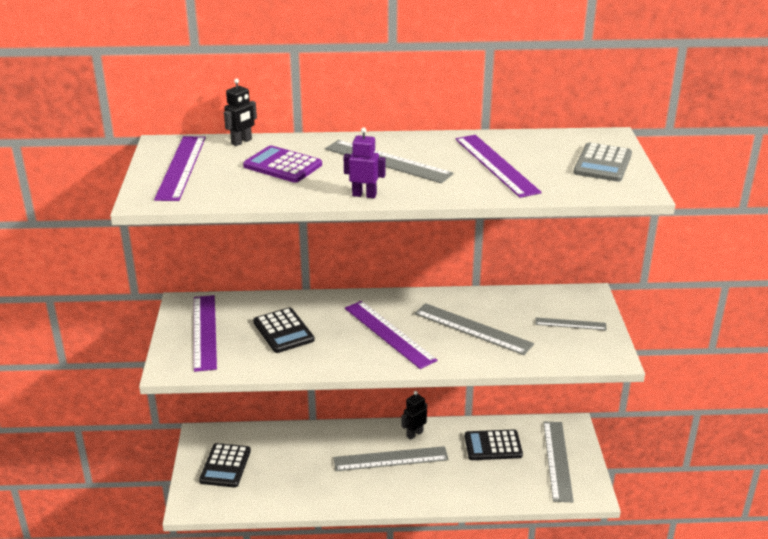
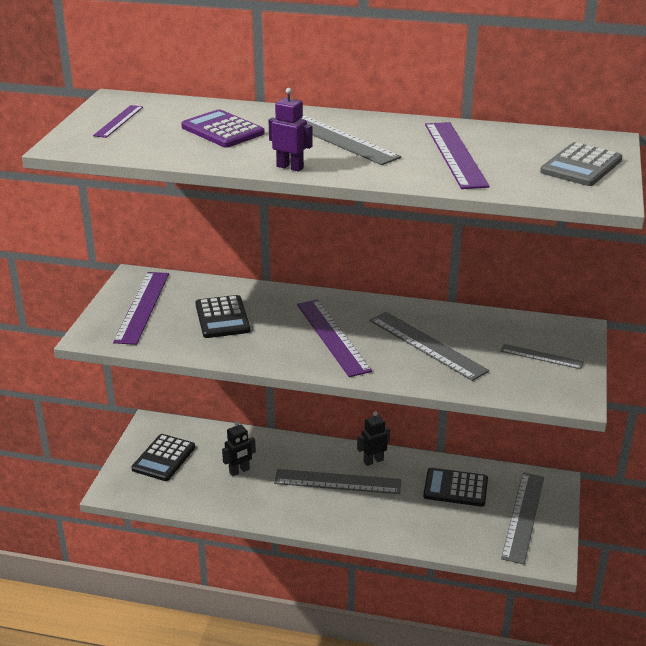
camera: 15 degrees right, 0 degrees up
(181, 167) = (118, 121): purple ruler -> purple ruler, size x0.56
(241, 142) = (195, 104): black robot -> black robot (239, 471)

